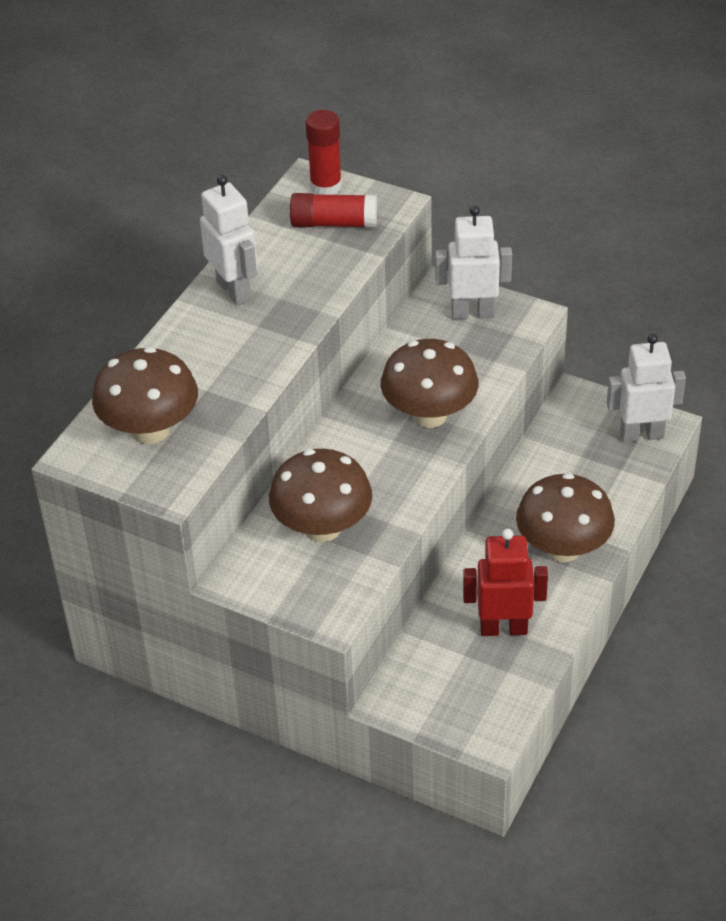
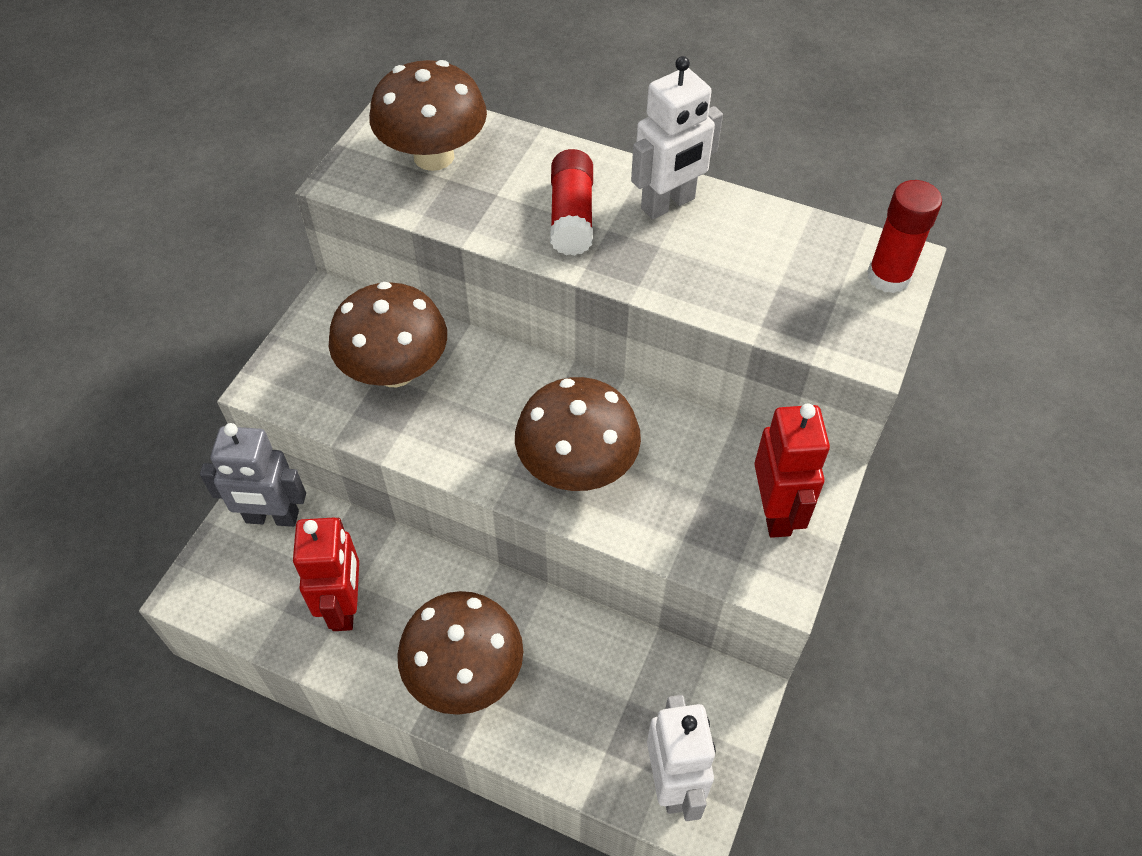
camera: 85 degrees right, 10 degrees up
(334, 223) = (812, 289): red glue stick -> red glue stick (572, 216)
(413, 688) = (272, 517): none -> grey robot
(472, 313) = (775, 512): white robot -> red robot

